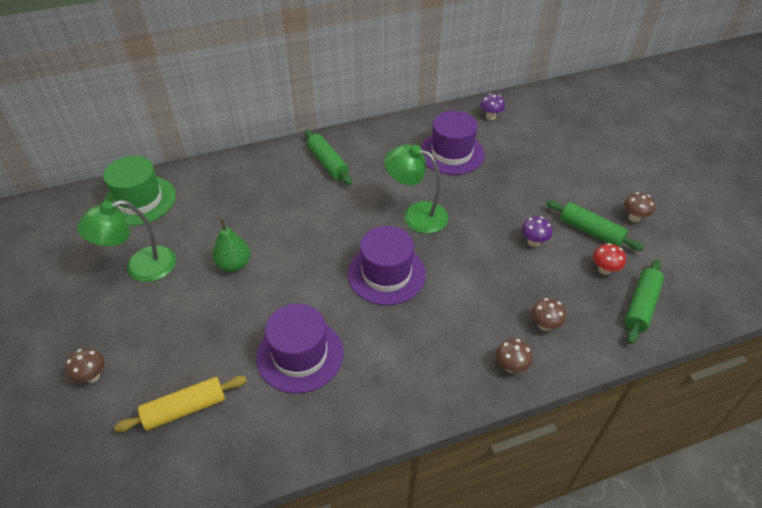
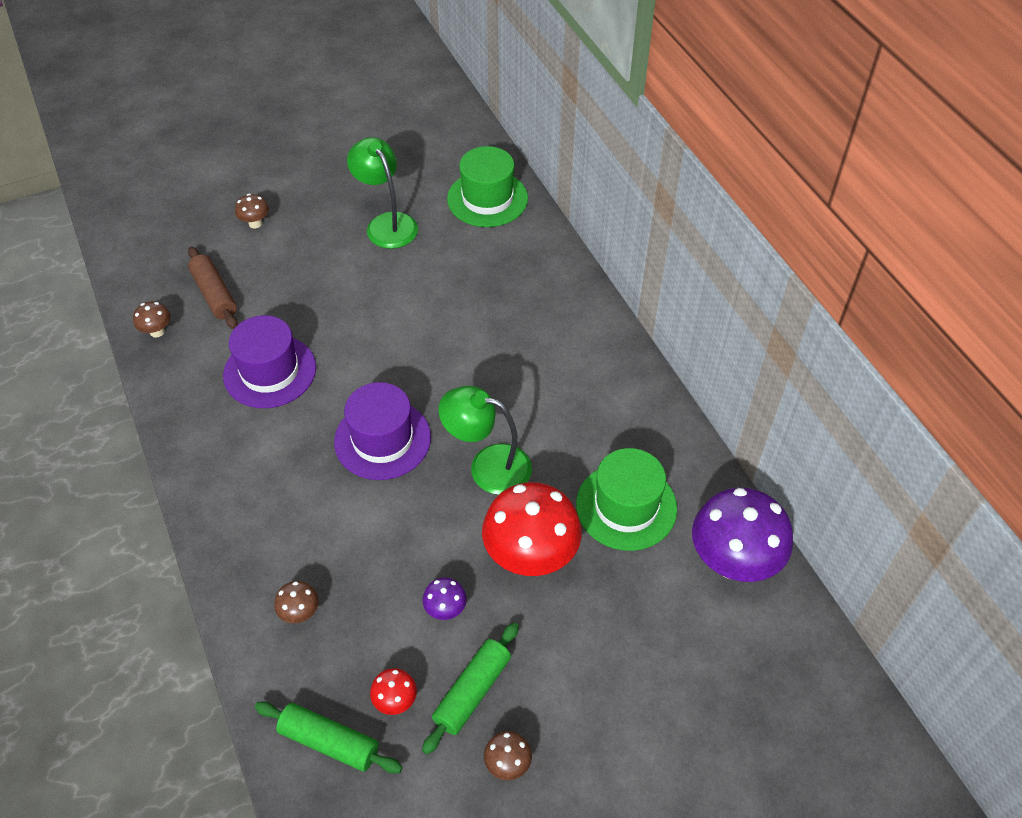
camera: 85 degrees right, 5 degrees up
(185, 409) = (215, 294): yellow rolling pin -> brown rolling pin
(234, 264) = (393, 297): green pear -> none
(328, 163) = (579, 360): green rolling pin -> none
(416, 215) = (488, 466): green lamp -> green lamp turned 90 degrees counterclockwise
(451, 153) = (626, 506): purple hat -> green hat
(490, 116) = (733, 562): purple mushroom -> purple mushroom, size x2.28
(490, 198) = (531, 557): none -> red mushroom
(511, 366) = (241, 571): brown mushroom -> brown mushroom (157, 331)

